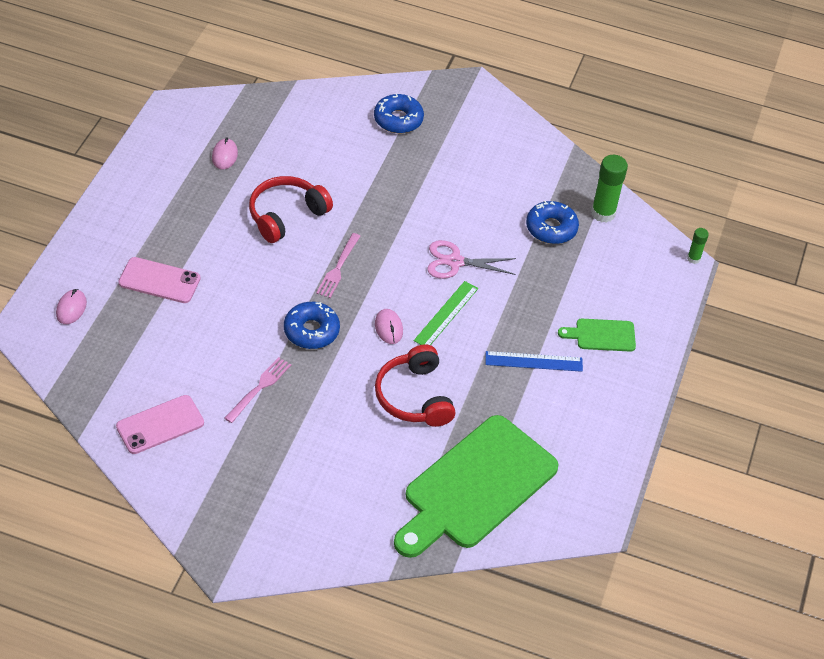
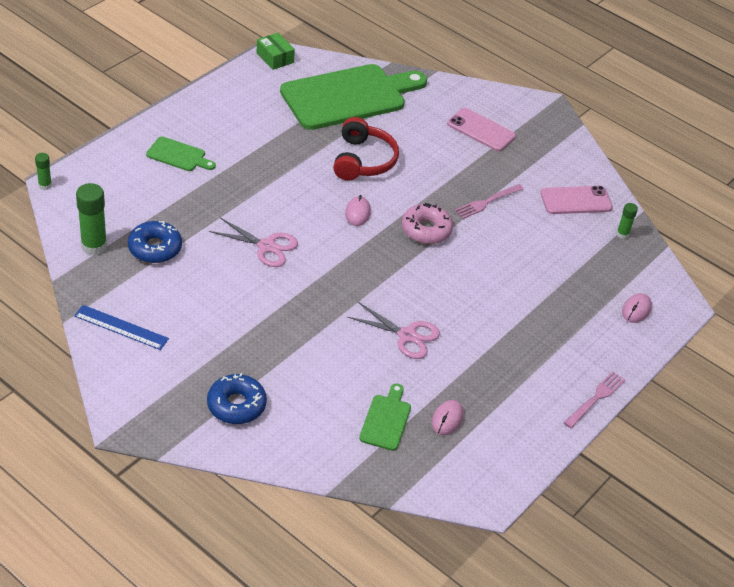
camera: 160 degrees left, 5 degrees down
(98, 396) = (622, 234): none -> green glue stick
(159, 281) = (550, 310): pink phone -> pink phone (481, 130)
(274, 141) = (386, 420): none -> green cutting board
(286, 215) = (407, 336): red headphones -> pink scissors
(311, 331) = (426, 230): blue donut -> pink donut
(338, 268) = (378, 272): pink fork -> pink fork (596, 398)
(446, 314) = (301, 208): green ruler -> none
(534, 361) = (249, 155): blue ruler -> blue ruler (121, 327)
(593, 517) = (275, 58): none -> green box

